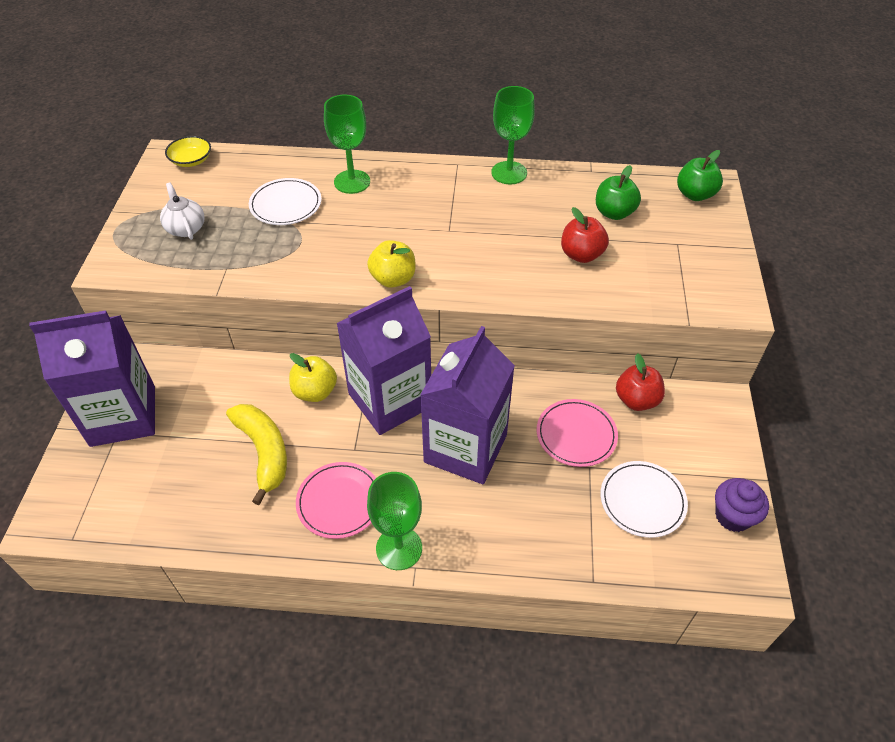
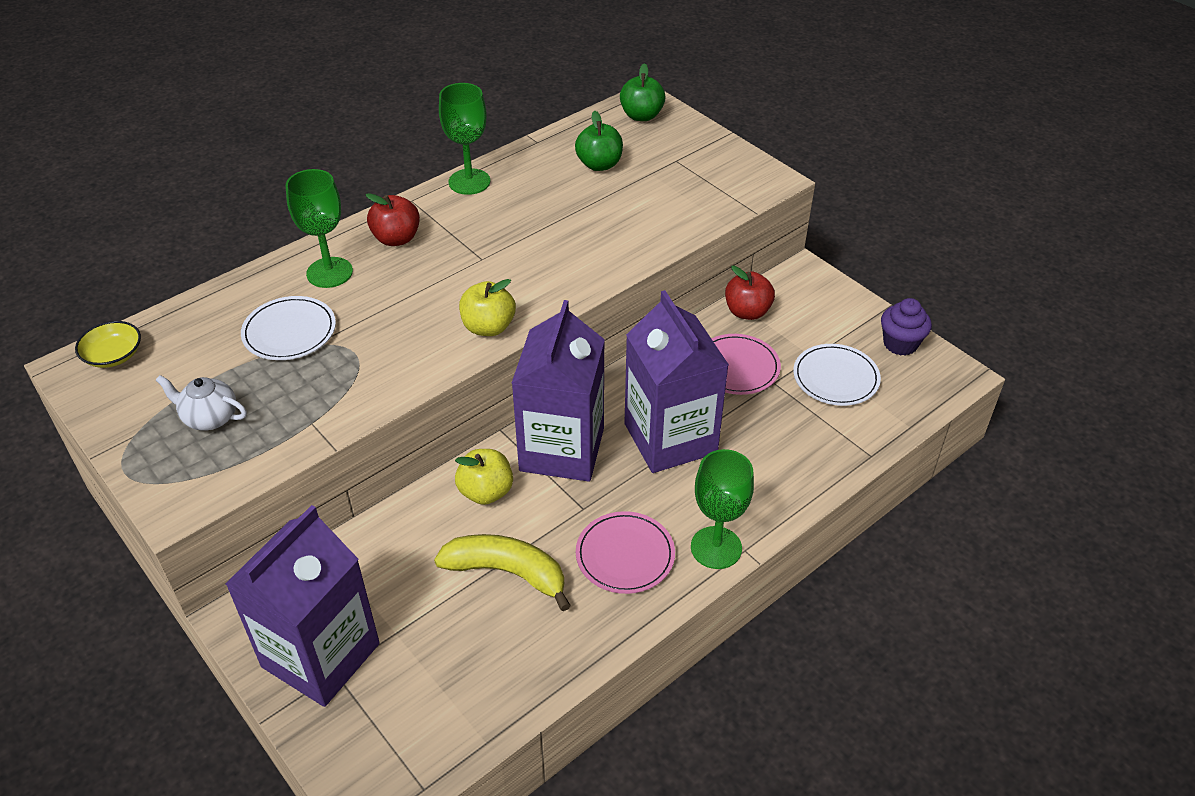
camera: 45 degrees left, 5 degrees down
(581, 255) = (617, 212): red apple -> red apple (396, 238)

